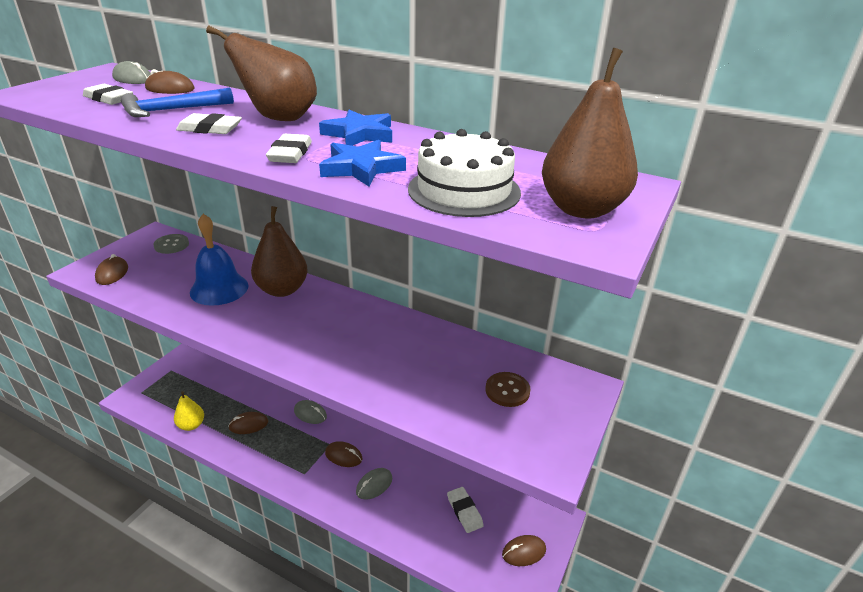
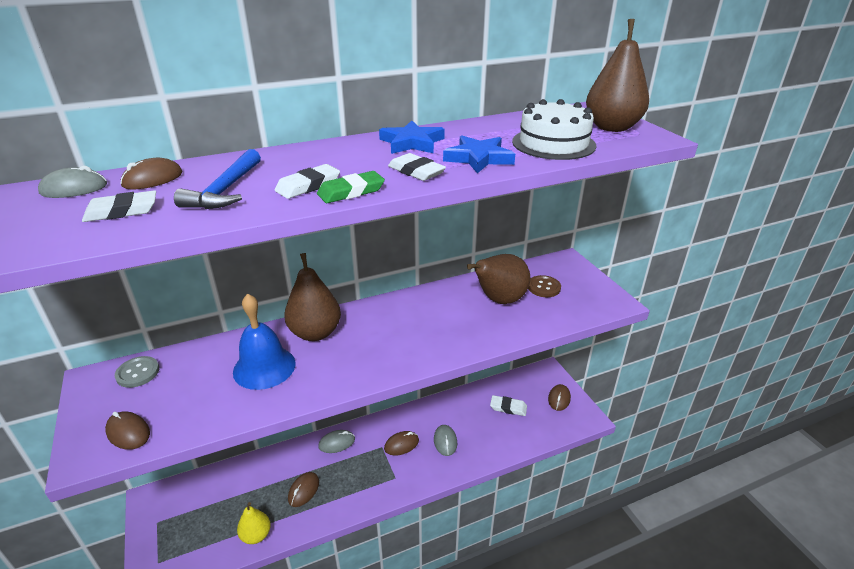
camera: 50 degrees left, 0 degrees up
(214, 144) = (351, 191): none -> green eraser
(278, 118) = (329, 157): brown pear -> brown pear (499, 300)

